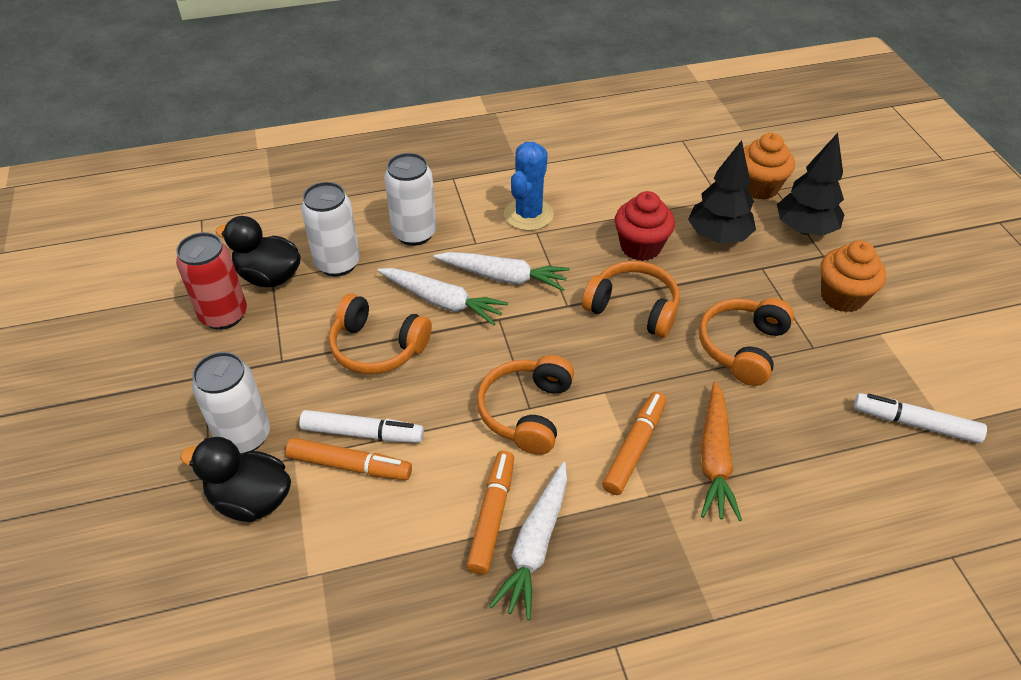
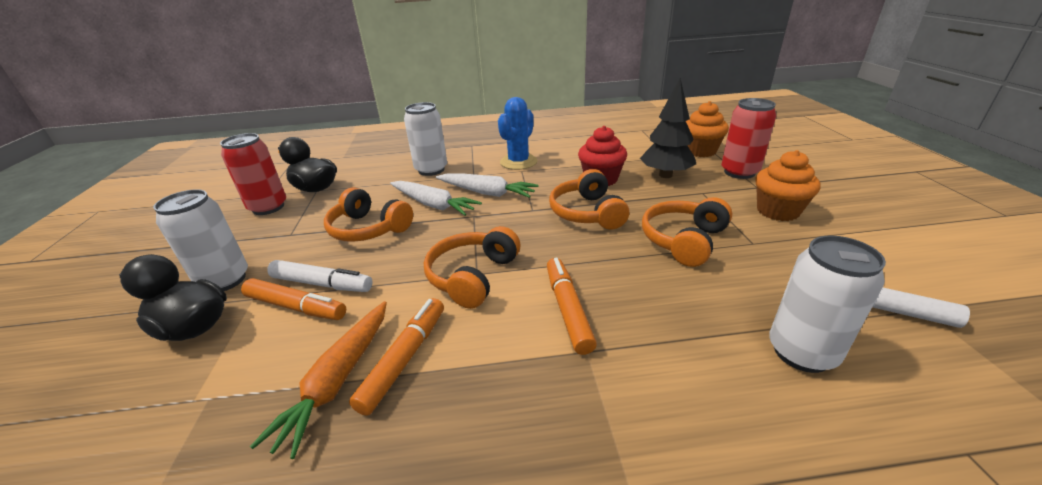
camera: 10 degrees right, 15 degrees down
(338, 263) = (368, 183): white can -> white can (801, 352)
(535, 545) = (438, 391): white carrot -> none
(633, 308) = (587, 213): orange headphones -> orange headphones turned 135 degrees counterclockwise
(634, 447) = (567, 309): orange marker -> orange marker turned 45 degrees counterclockwise
(714, 458) = (650, 323): orange carrot -> orange carrot (338, 380)
(804, 229) = (739, 172): black tree -> red can

